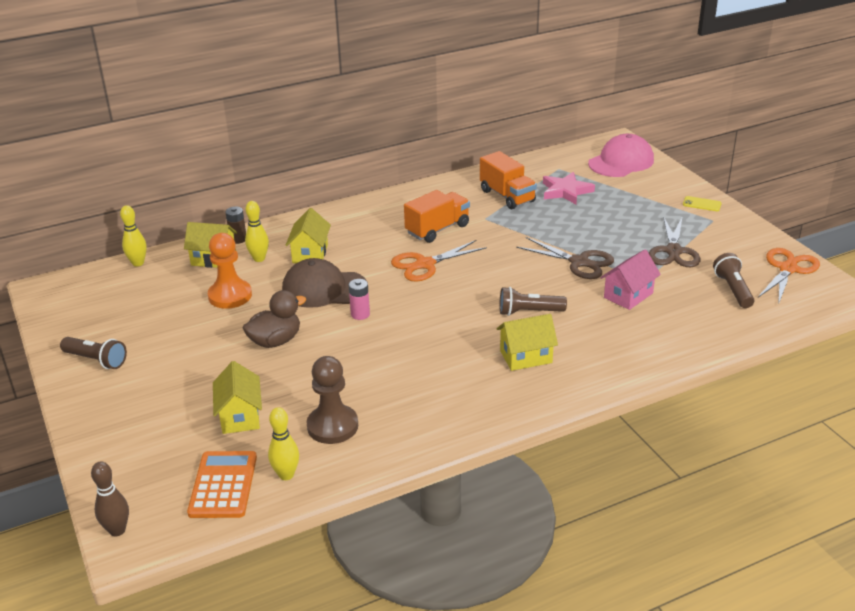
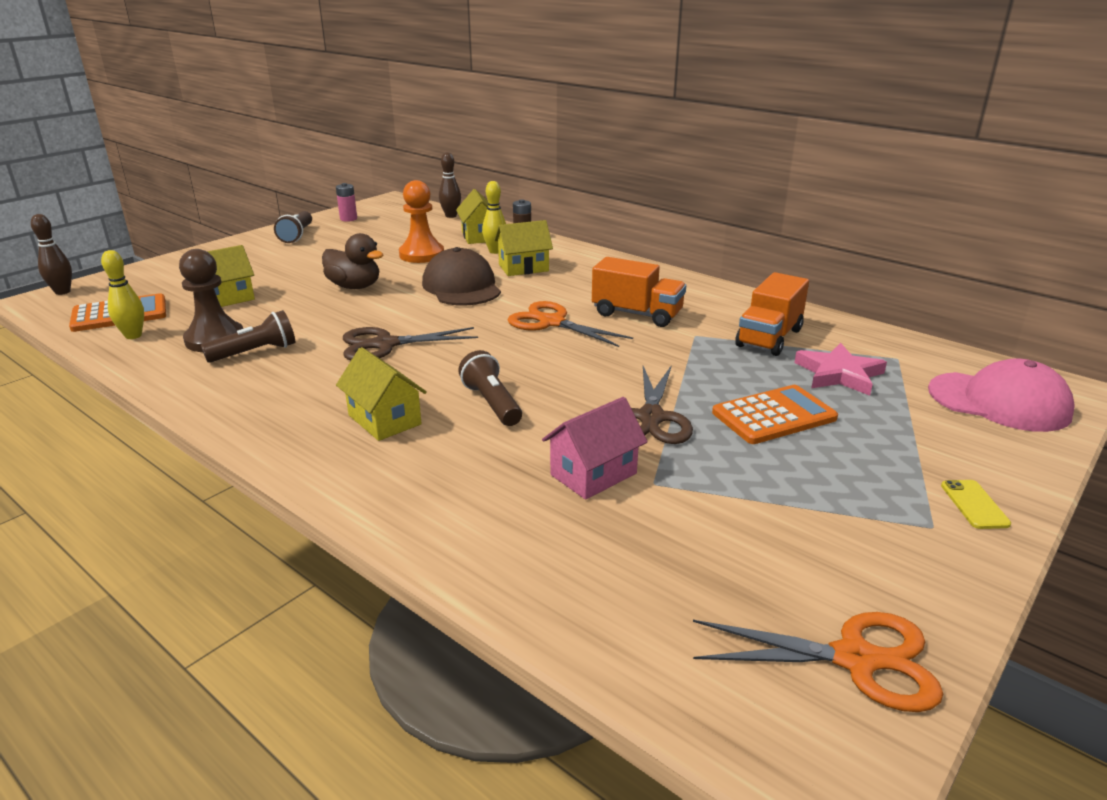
camera: 65 degrees right, 5 degrees down
(138, 263) = (451, 216): yellow bowling pin -> brown bowling pin
(360, 314) = (424, 311): pink battery -> pink battery (348, 219)
(599, 225) = (774, 416): none -> orange calculator
(628, 295) = (593, 474): pink house -> pink house turned 60 degrees counterclockwise
(673, 251) = (770, 497): brown scissors -> brown scissors (385, 345)
(733, 290) = (703, 587): brown flashlight -> brown flashlight (255, 352)

